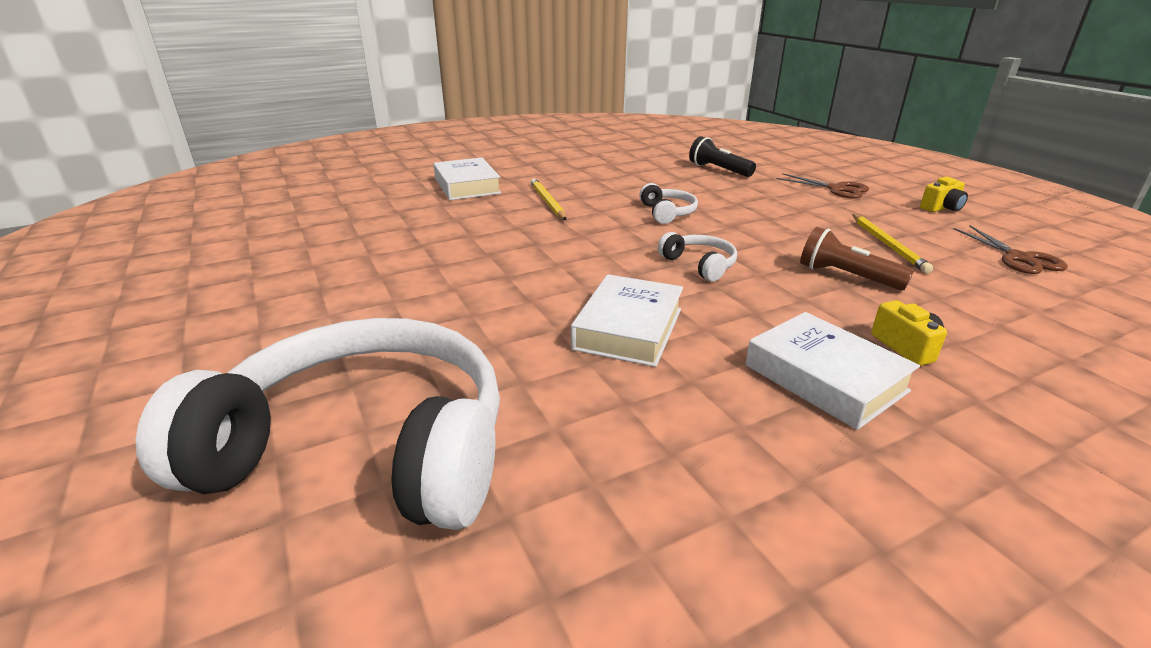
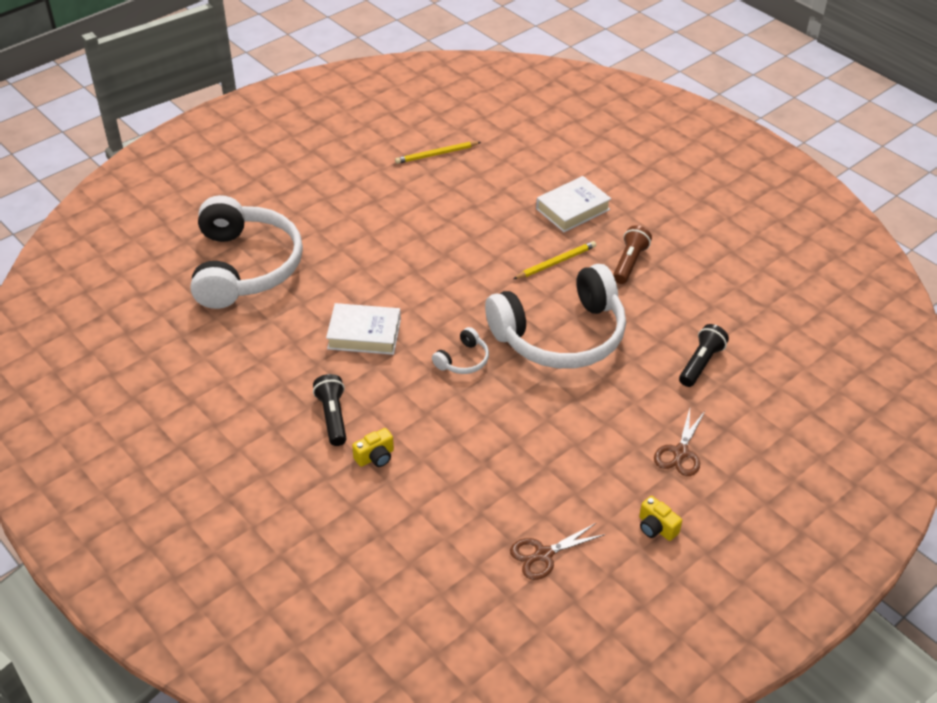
camera: 75 degrees right, 15 degrees up
(667, 213) = (561, 335): white headphones -> white headphones, size x2.49
(825, 378) = (332, 417): white book -> black flashlight
(846, 276) = (469, 439): brown flashlight -> brown flashlight (629, 263)
(888, 245) = (541, 472): yellow pencil -> yellow pencil (436, 154)

